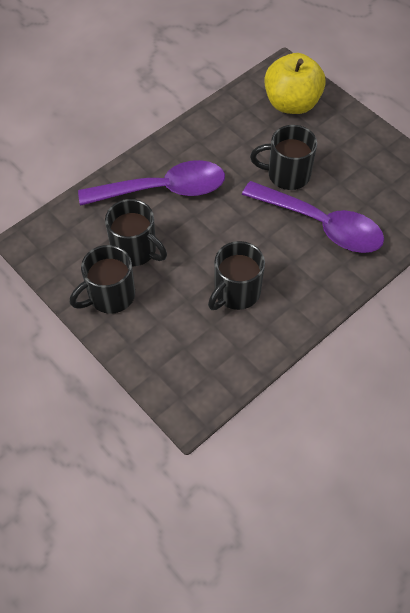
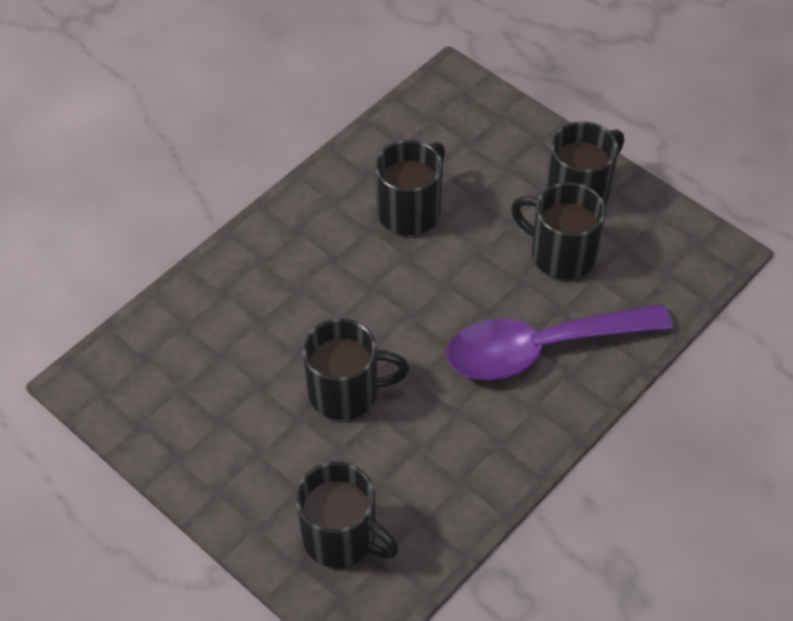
camera: 175 degrees right, 5 degrees down
(291, 103) = (342, 537): yellow apple -> black mug
(321, 225) = (291, 313): purple spoon -> none

